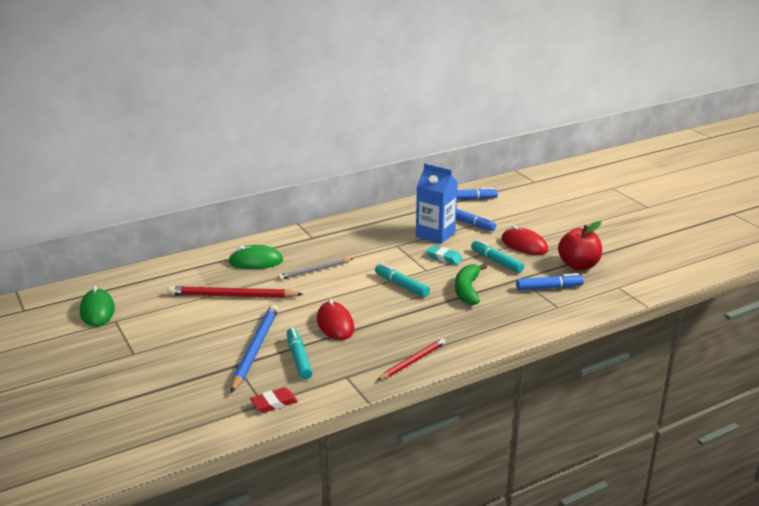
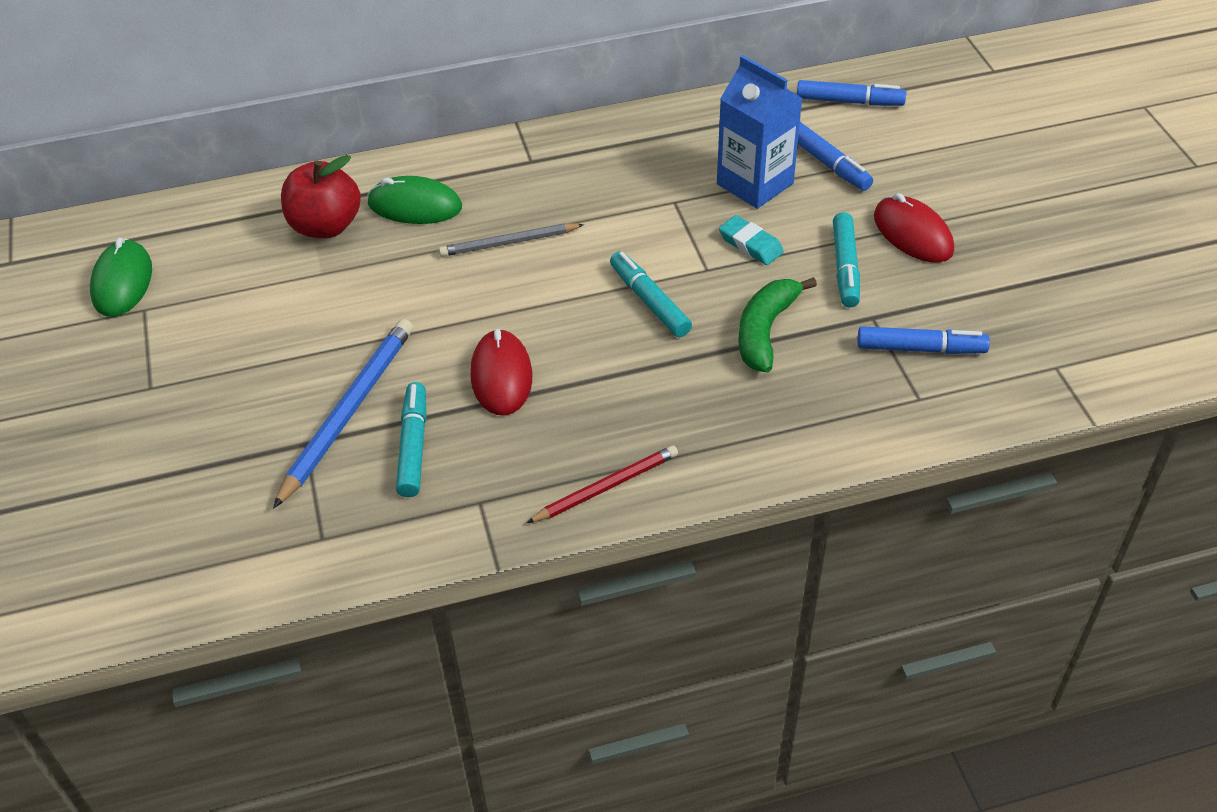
camera: 15 degrees right, 20 degrees up
(232, 296) = (349, 282): red pencil -> none
(274, 403) = (339, 541): red eraser -> none
(496, 261) = (845, 267): turquoise marker -> turquoise marker turned 150 degrees counterclockwise
(578, 265) = (999, 300): red apple -> red apple (326, 226)

